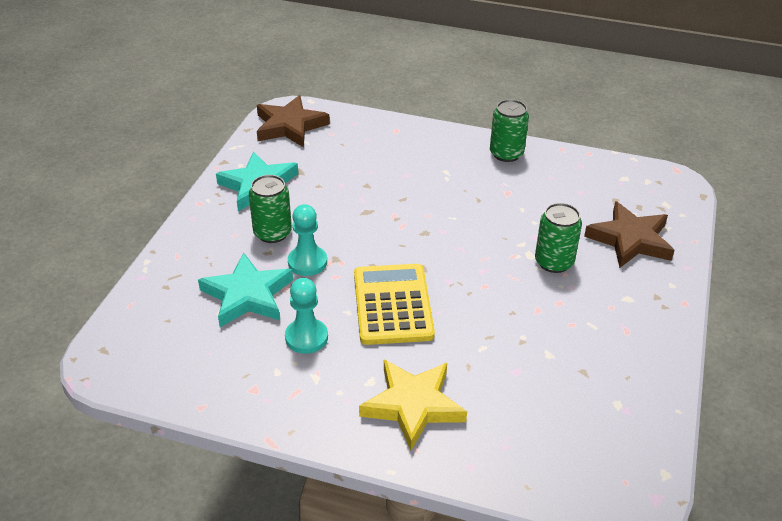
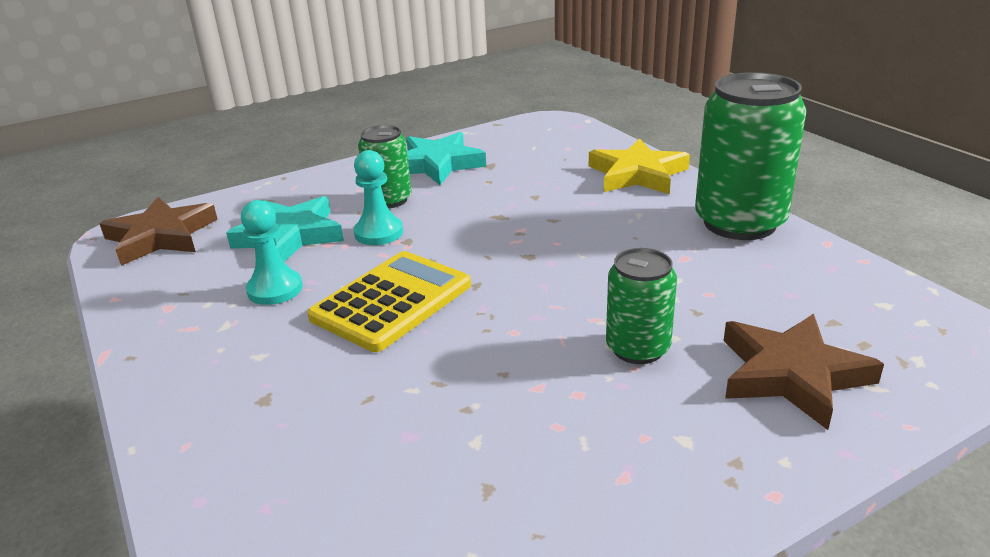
camera: 45 degrees right, 10 degrees down
(290, 126) = (537, 132): brown star -> brown star (161, 236)
(413, 405) = (254, 401): yellow star -> yellow star (637, 174)
(506, 154) = (739, 223): green can -> green can, size x1.77

